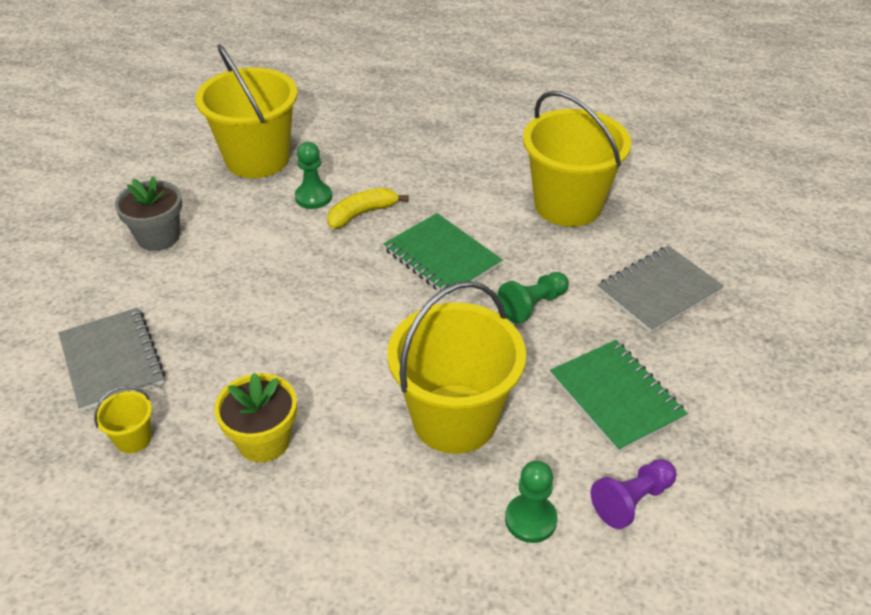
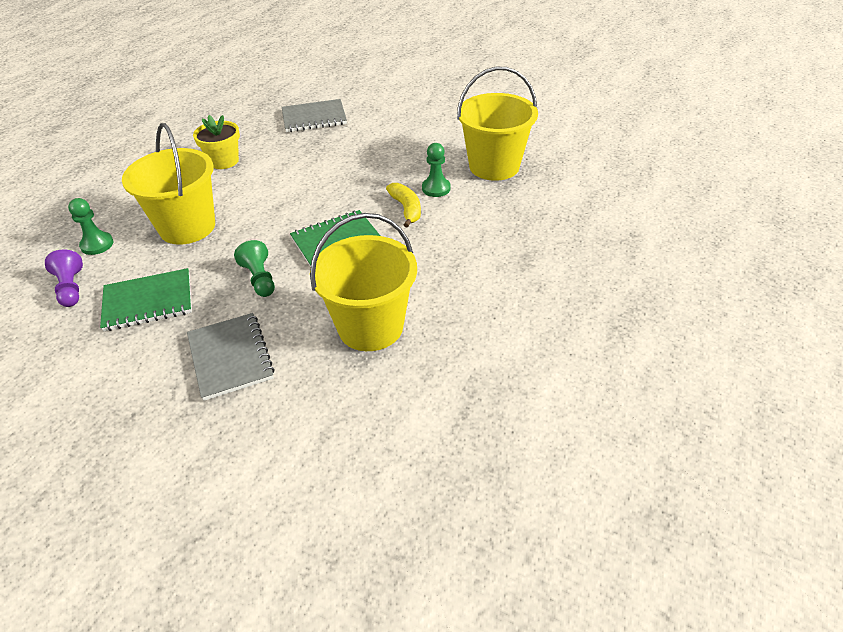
camera: 105 degrees right, 0 degrees up
(133, 438) = (255, 125): yellow bucket -> none
(158, 237) = (416, 129): grey flower pot -> none

